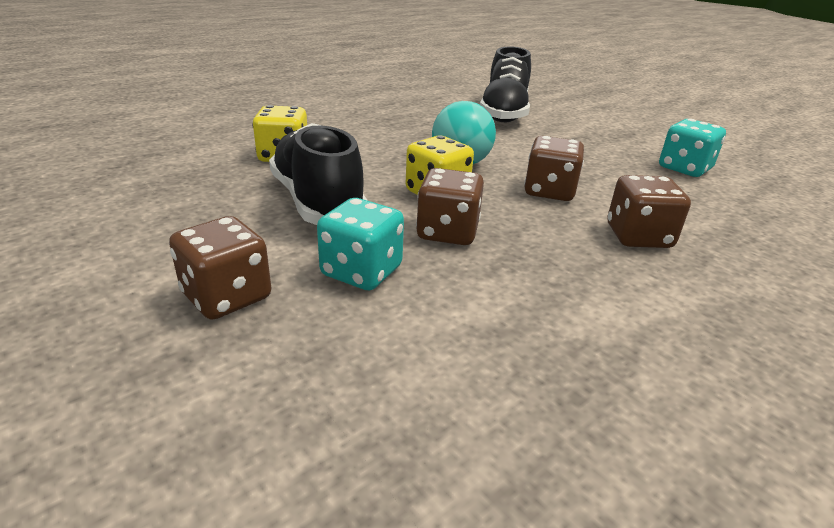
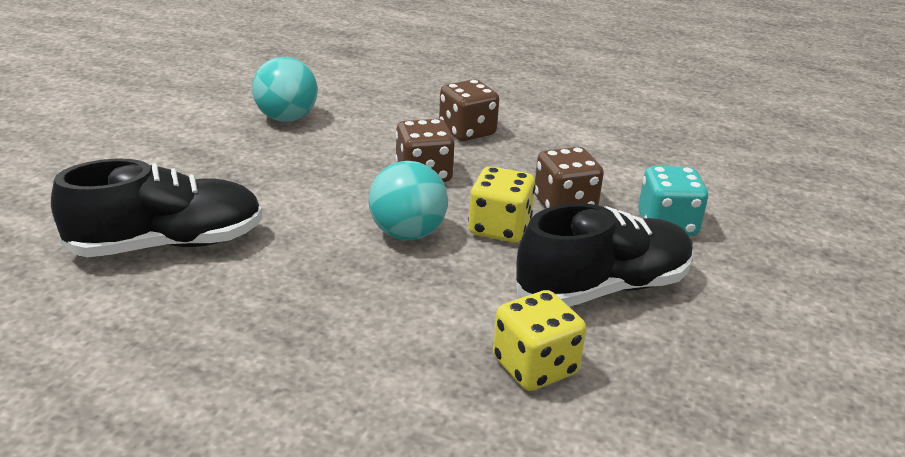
camera: 120 degrees left, 0 degrees up
(227, 296) = (771, 266): brown dice -> none
(317, 201) = (603, 288): black shoe -> black shoe turned 150 degrees counterclockwise
(684, 168) = (286, 118): turquoise dice -> turquoise ball

